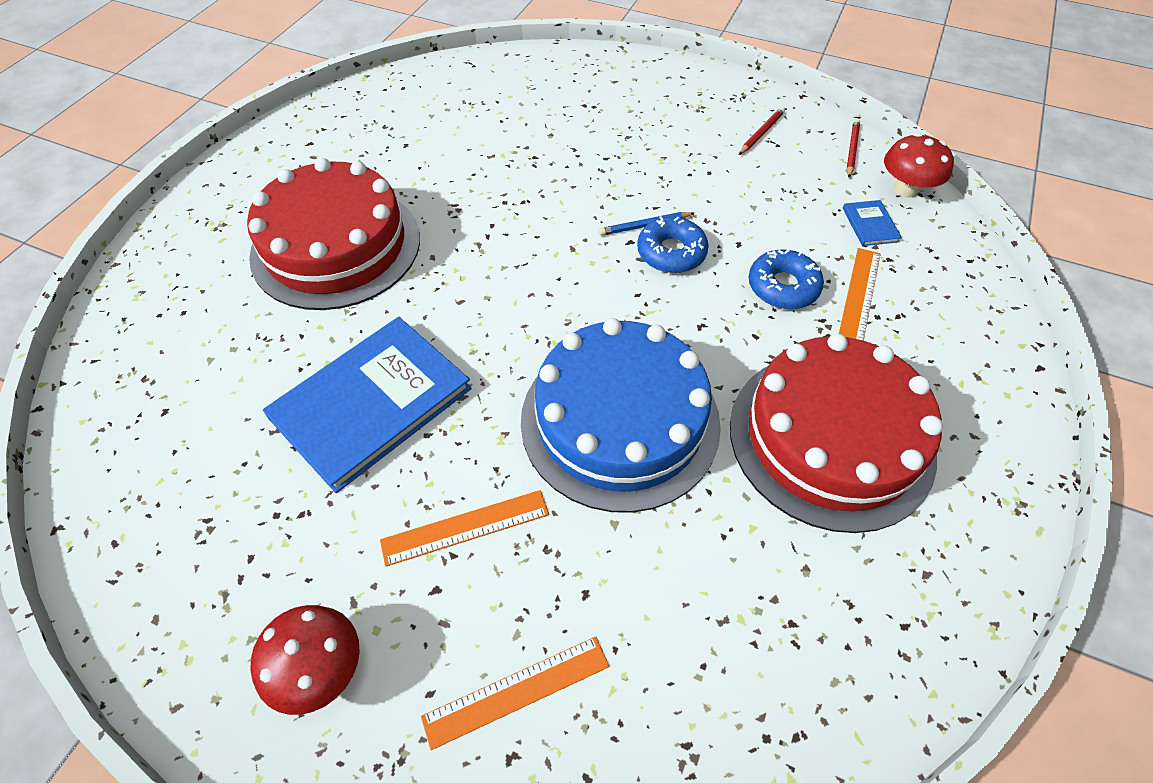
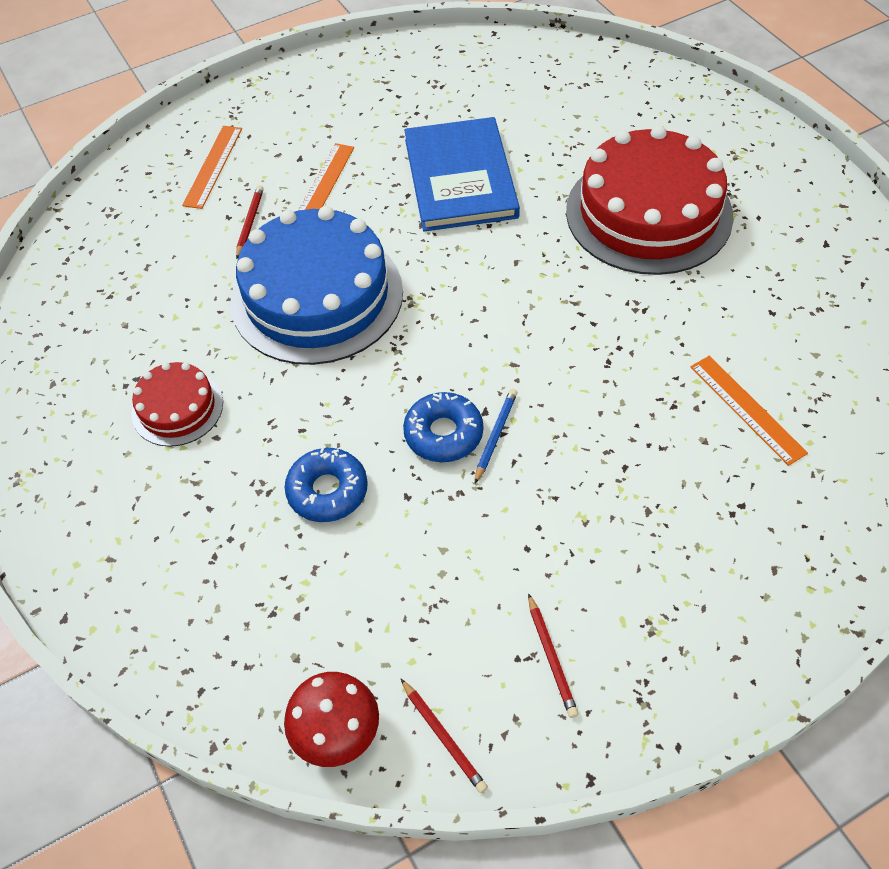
camera: 130 degrees right, 0 degrees up
(320, 669) = (305, 103): red mushroom -> none
(577, 560) = (250, 223): none -> red pencil
(831, 438) = (177, 408): red cake -> red cake, size x0.49
(859, 296) = (261, 544): orange ruler -> orange ruler (747, 409)
(870, 225) = (325, 639): blue book -> none

